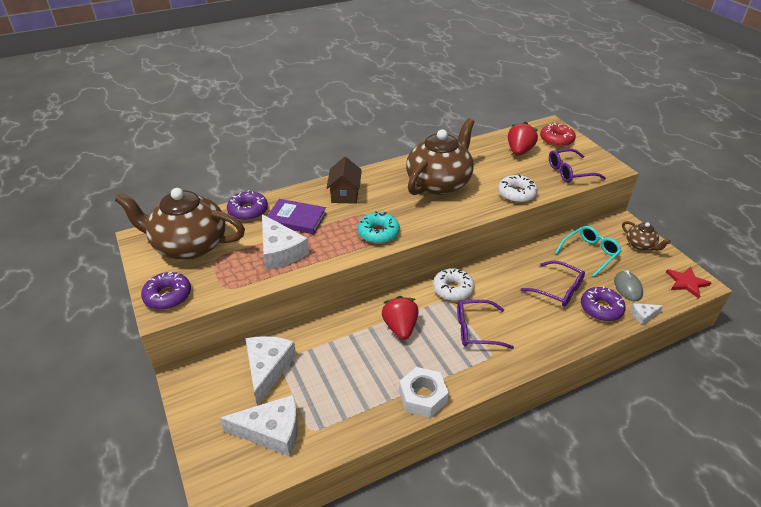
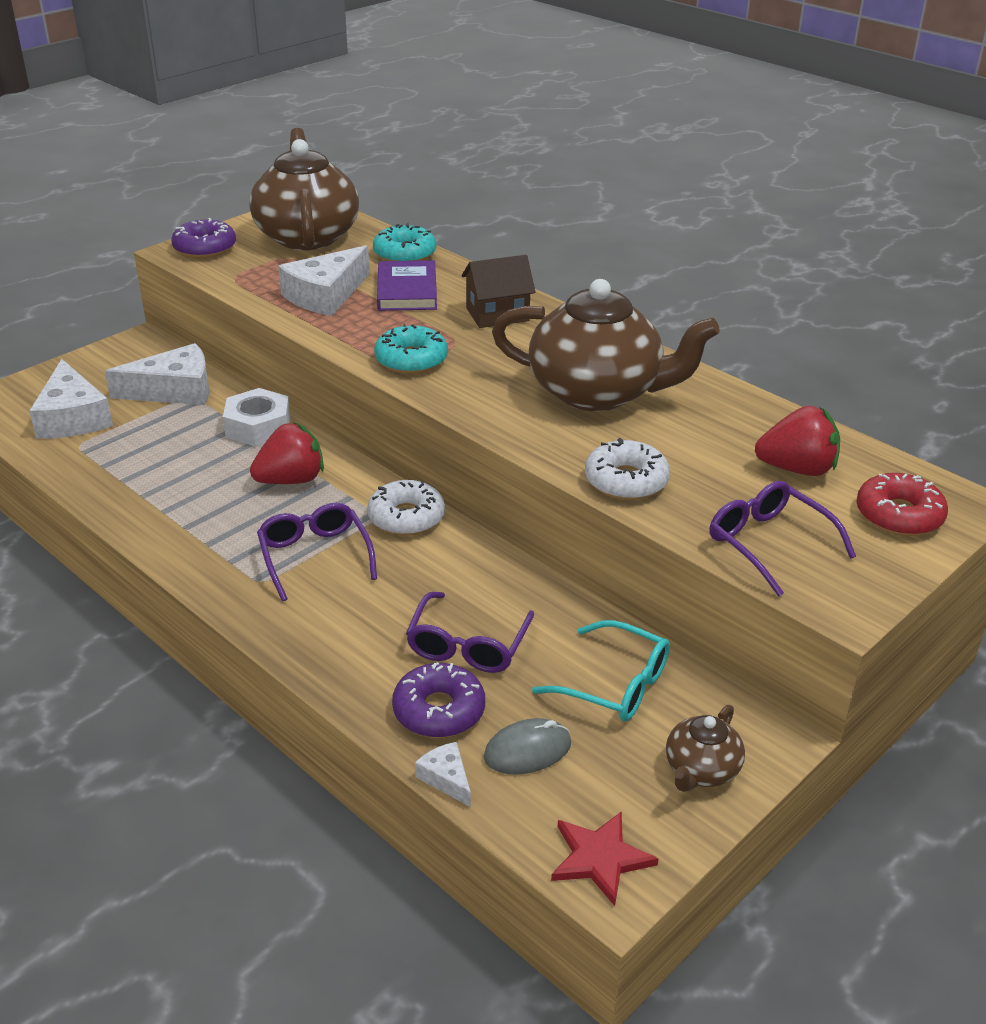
camera: 70 degrees right, 5 degrees down
(248, 211) = (405, 254): purple donut -> turquoise donut
(422, 396) = (155, 524): white nut -> white nut (258, 427)

